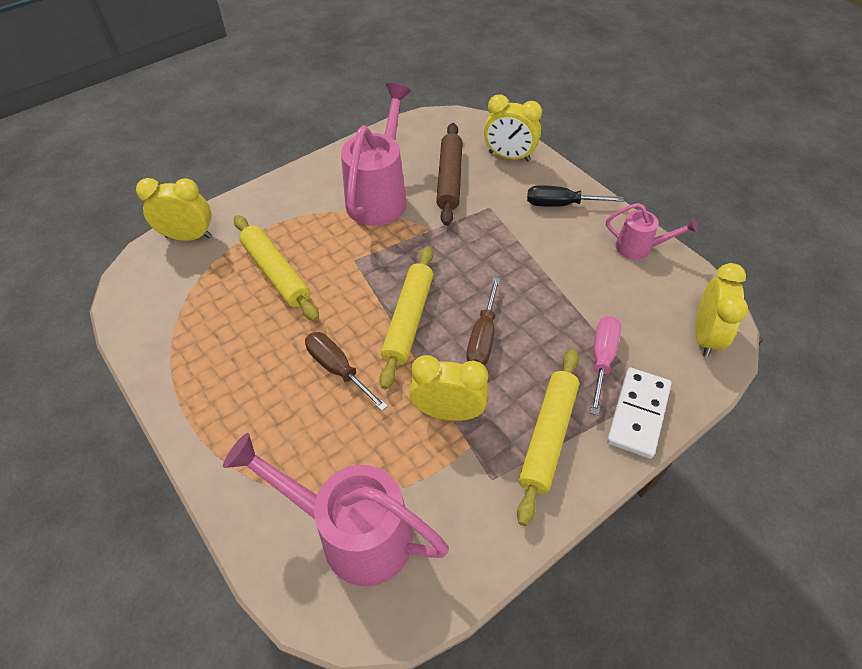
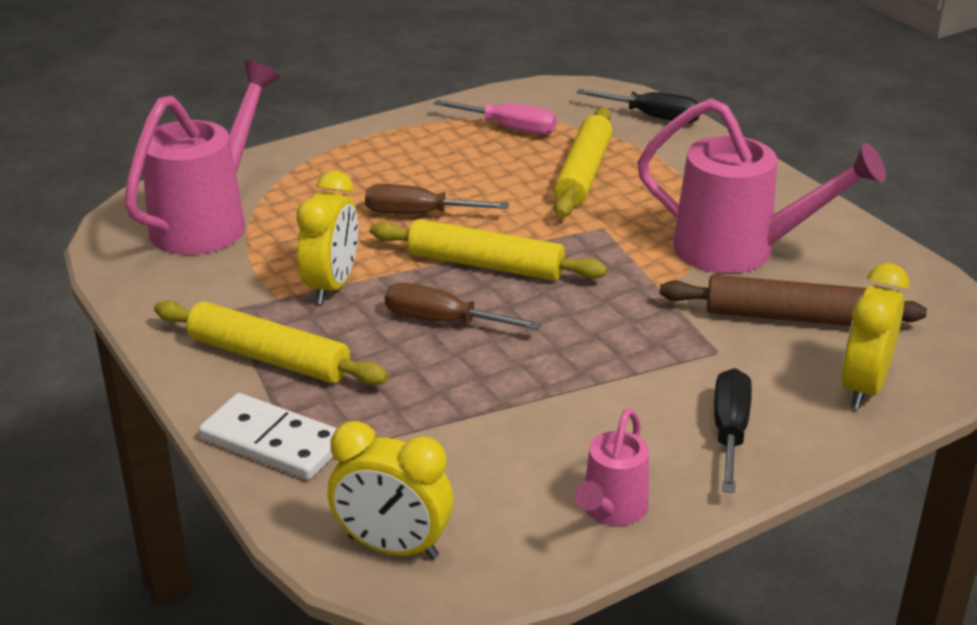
camera: 95 degrees right, 20 degrees down
(189, 236) = (652, 117): yellow clock -> black screwdriver
(276, 273) = (583, 173): yellow rolling pin -> yellow rolling pin turned 45 degrees counterclockwise
(338, 369) = (418, 214): brown screwdriver -> brown screwdriver turned 135 degrees counterclockwise
(601, 359) = (376, 423): pink screwdriver -> pink screwdriver (509, 128)

